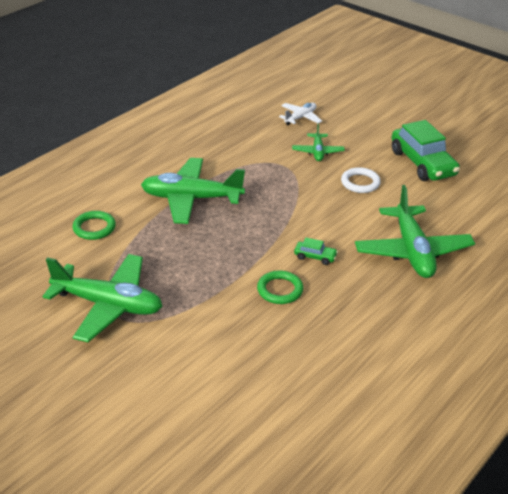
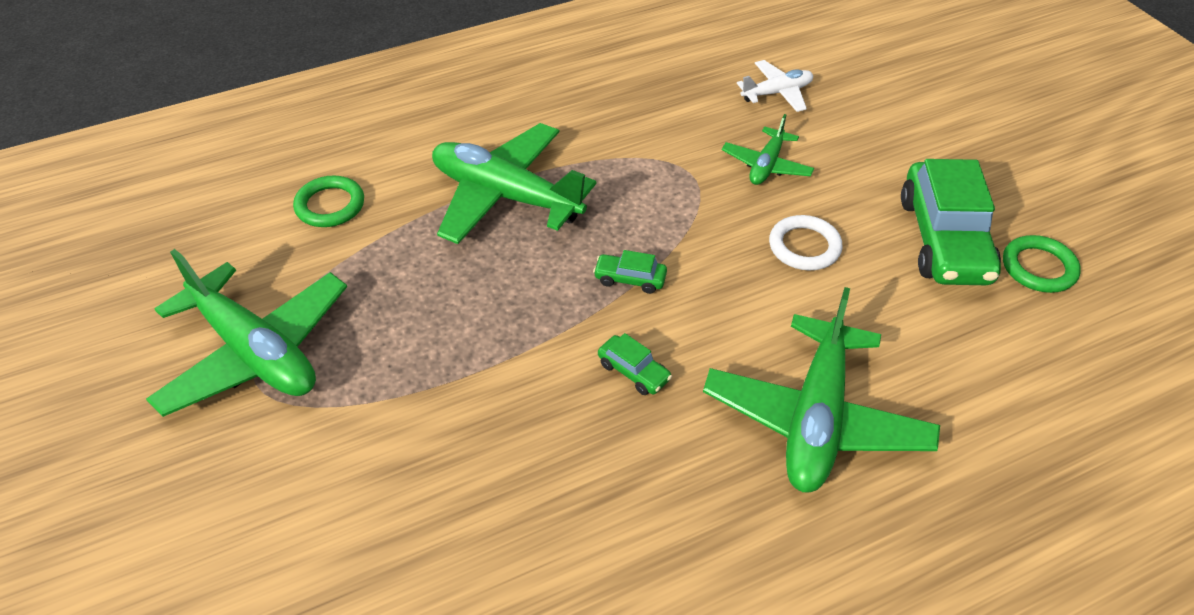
camera: 25 degrees right, 10 degrees up
(280, 290) = (533, 418): green ring -> green ring (1038, 268)
(285, 219) = (630, 279): none -> green car

